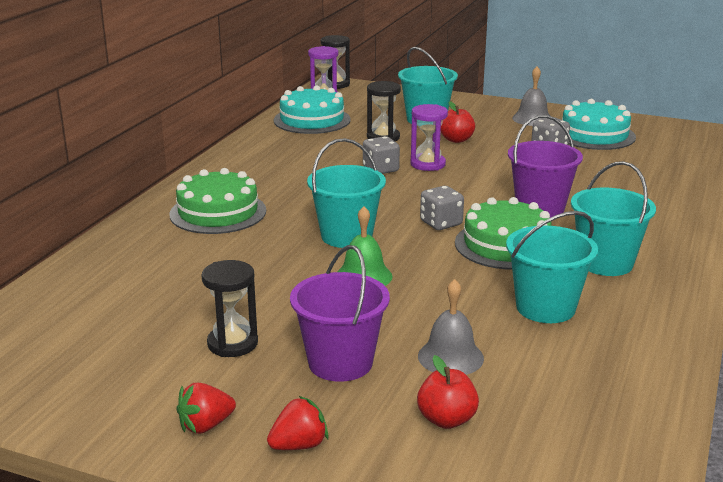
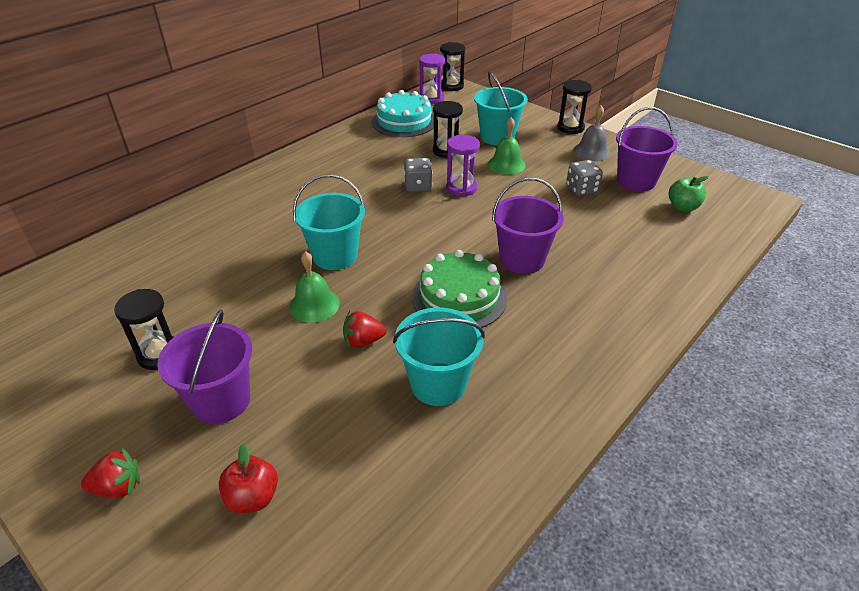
camera: 20 degrees right, 15 degrees up
(206, 426) = (71, 441): red strawberry -> red strawberry (363, 341)
(218, 212) = (258, 207): green cake -> none
(441, 223) = (422, 259): grey dice -> none
(450, 357) = (313, 421): grey bell -> none
(456, 140) = (506, 164): red apple -> green bell
(494, 103) = (570, 128): none -> black hourglass
(594, 135) = (636, 181): turquoise cake -> purple bucket
(605, 263) = (533, 342): turquoise bucket -> none
(653, 148) = (682, 207): none -> green apple

